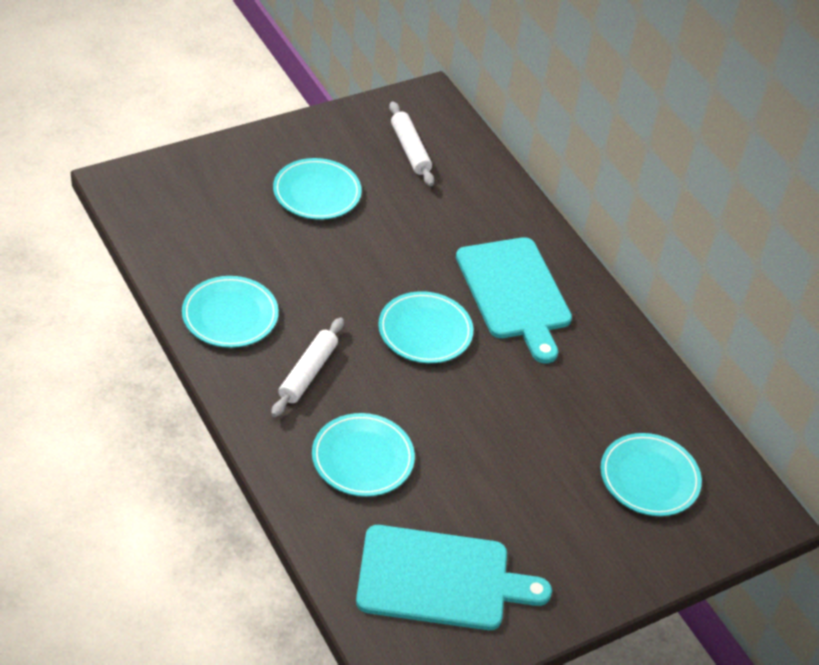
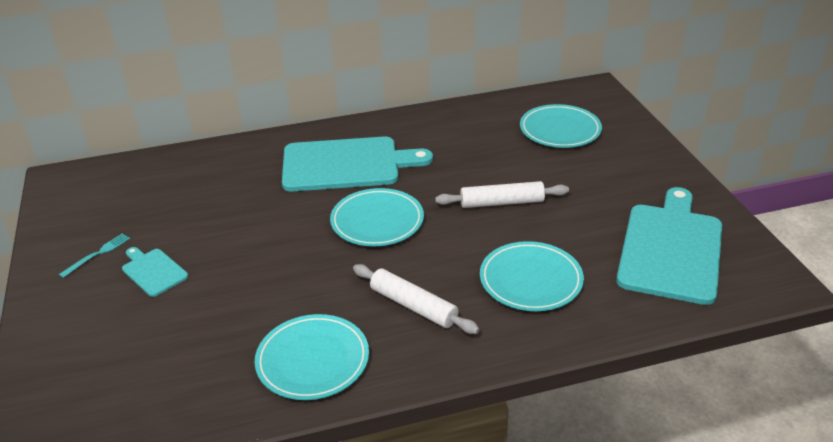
camera: 70 degrees left, 10 degrees down
(317, 192) = (153, 271): turquoise plate -> turquoise cutting board
(330, 152) = (97, 254): none -> turquoise fork
(410, 150) = (128, 200): white rolling pin -> white rolling pin (502, 203)

